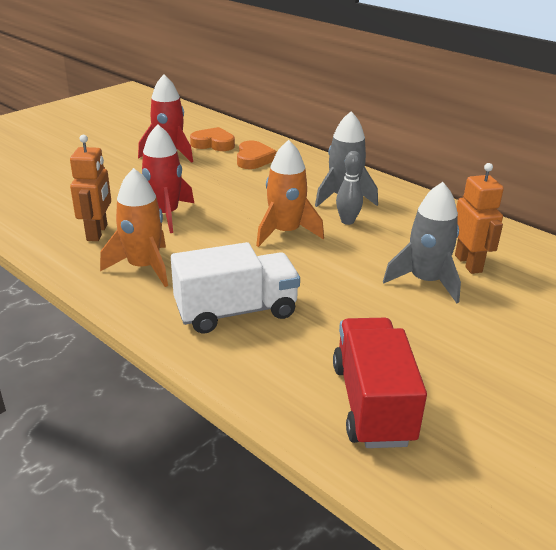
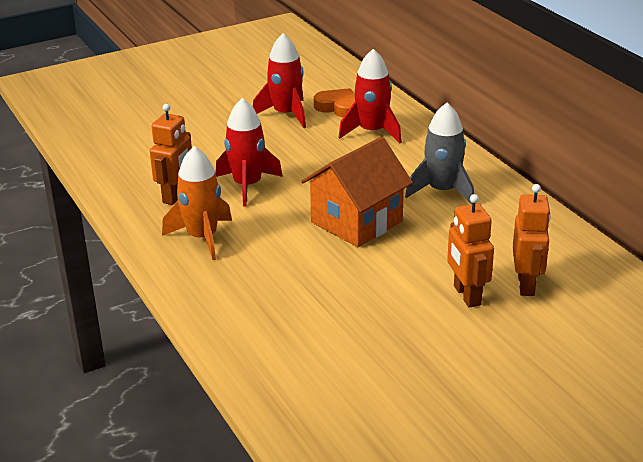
camera: 20 degrees right, 0 degrees up
(236, 311) = (264, 294): white truck -> none
(253, 159) = (372, 132): orange heart -> red rocket
(285, 232) = (356, 222): orange rocket -> orange house
(347, 221) = (428, 219): grey bowling pin -> none
(372, 403) = (338, 396): red truck -> none
(425, 281) = (466, 295): grey rocket -> orange robot

